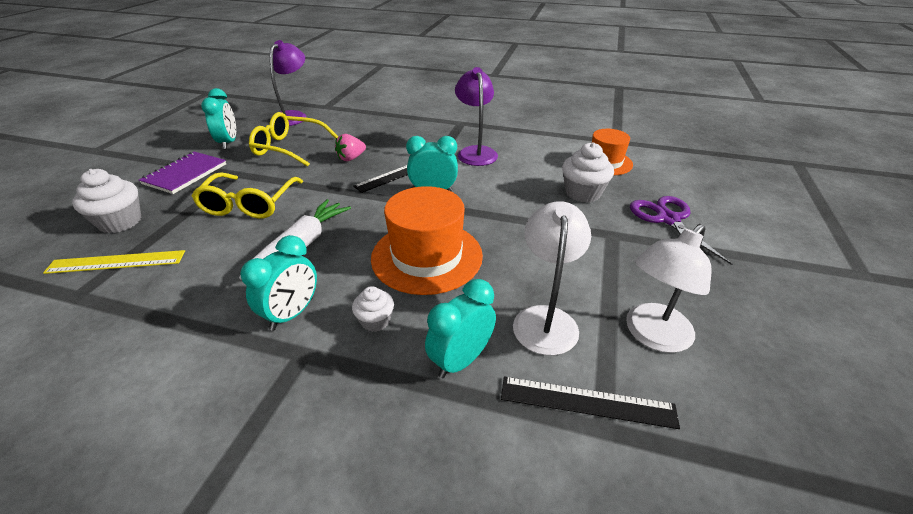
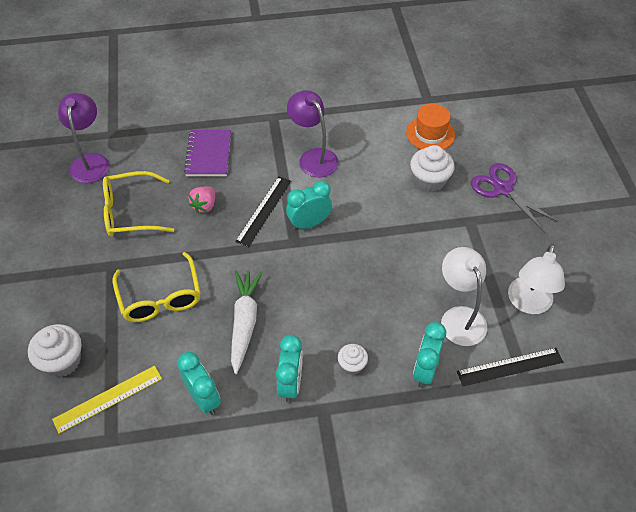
camera: 25 degrees left, 15 degrees up
(185, 174) = (60, 284): purple notebook -> purple notebook (208, 154)
(229, 143) = (60, 226): turquoise clock -> turquoise clock (203, 398)
(427, 256) = (349, 295): orange hat -> none

